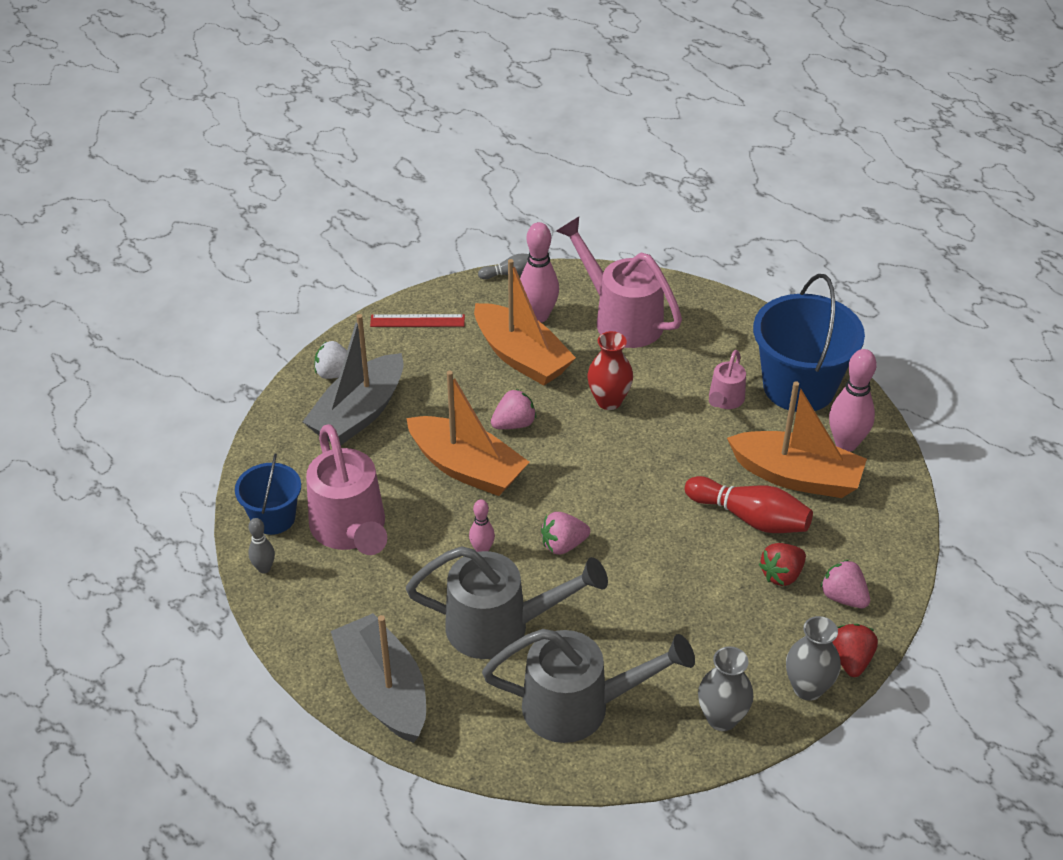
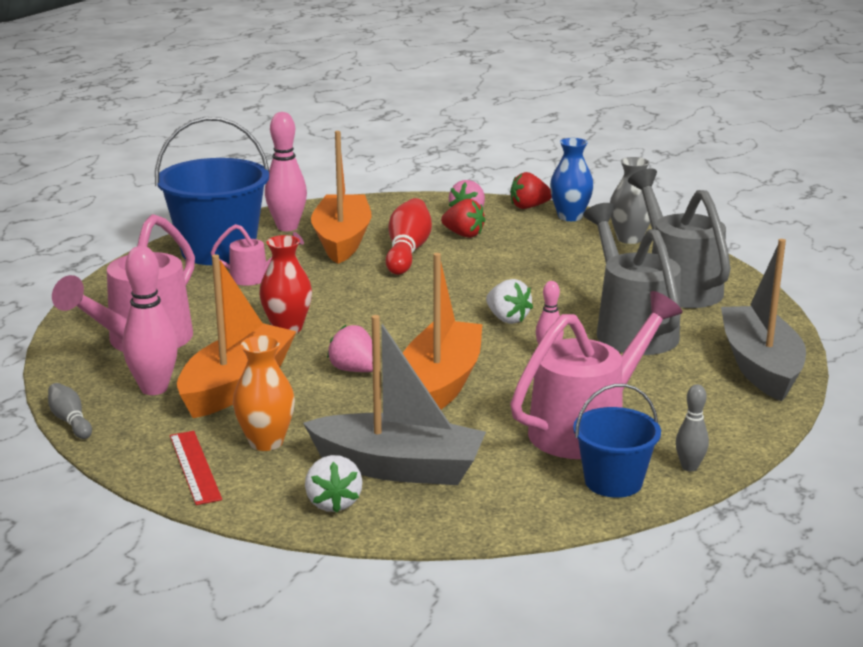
camera: 110 degrees left, 20 degrees down
(383, 691) = (760, 366): grey boat -> grey boat turned 135 degrees clockwise
(430, 358) = (266, 442): none -> orange vase
(563, 545) = (507, 319): pink strawberry -> white strawberry
(807, 688) = (570, 217): grey vase -> blue vase

